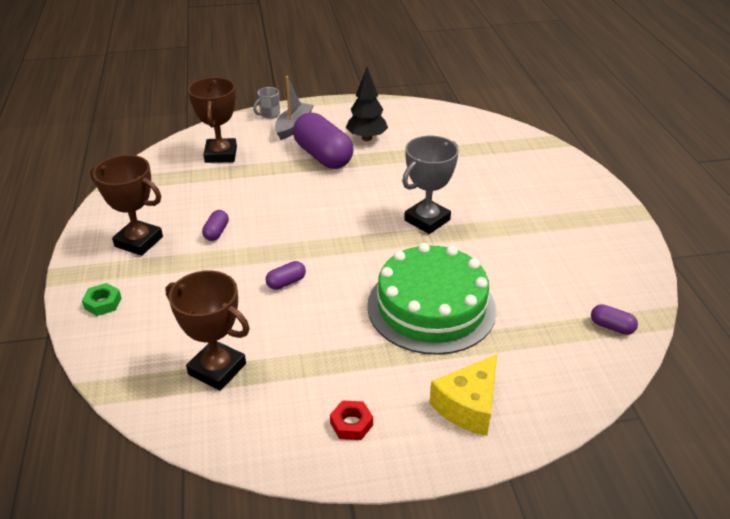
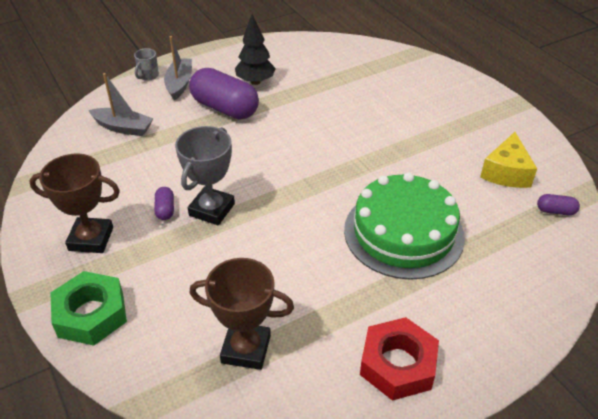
camera: 20 degrees left, 5 degrees up
(103, 303) = (91, 314): green nut -> green nut, size x1.99
(221, 154) = (123, 128): brown trophy -> grey boat
(286, 282) = (262, 244): purple capsule -> none
(351, 424) = (397, 364): red nut -> red nut, size x1.99
(427, 220) = (354, 150): grey trophy -> grey trophy (212, 209)
(468, 406) = (484, 316): yellow cheese -> yellow cheese (506, 172)

